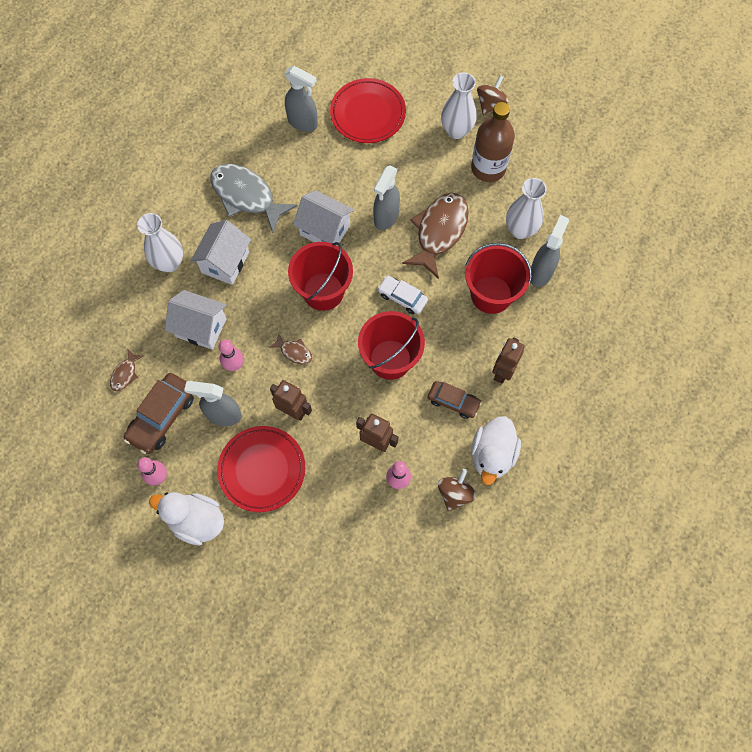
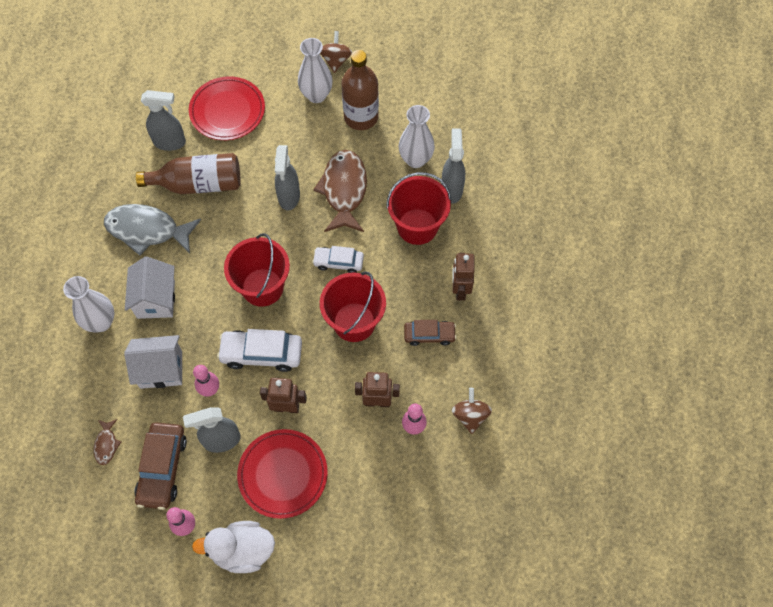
camera: 25 degrees left, 5 degrees down
(294, 352) = (261, 353): brown fish -> white car
(310, 171) = (198, 184): none -> brown bottle
(325, 230) = (237, 231): white house -> none
(492, 455) = (486, 367): white duck -> none

